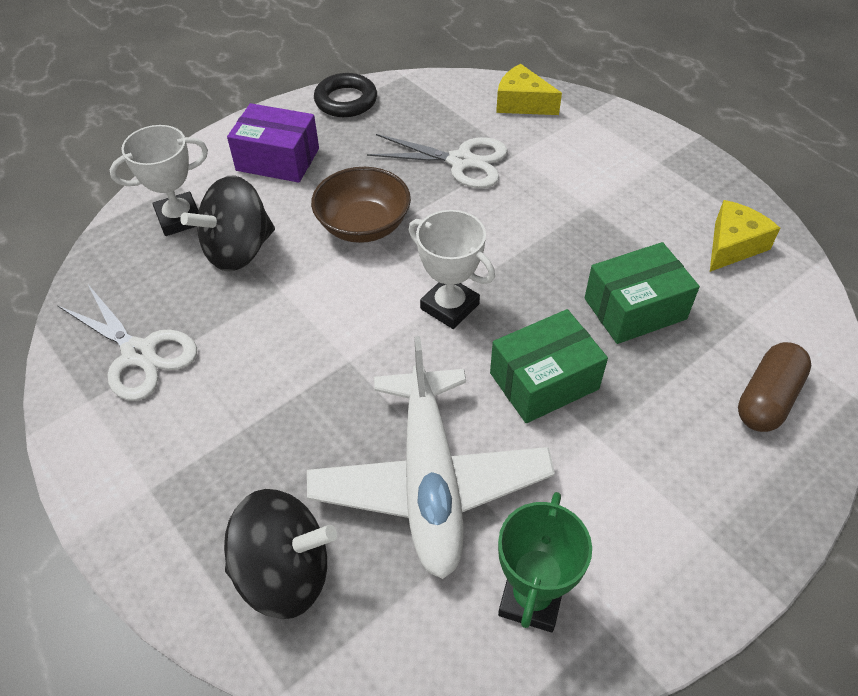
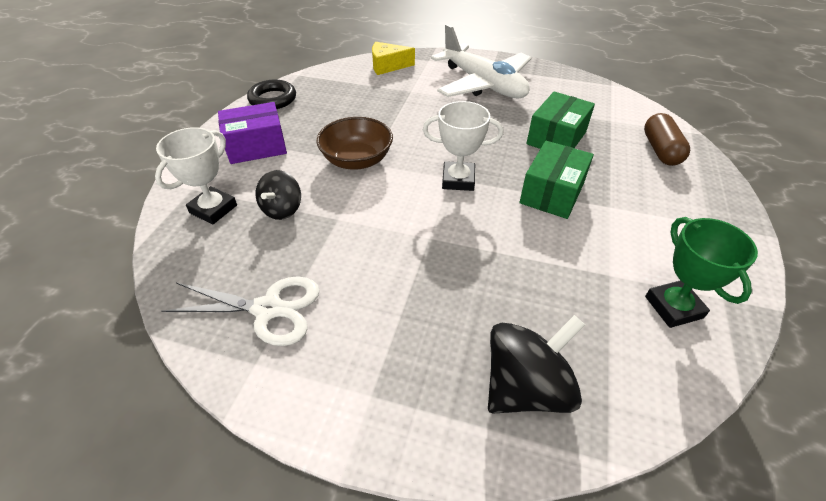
camera: 35 degrees left, 5 degrees down
(238, 251) = (282, 209): black spinning top -> black spinning top, size x0.63
(430, 480) = (551, 277): white plane -> white plane (483, 84)
(461, 161) = (383, 105): white scissors -> none
(733, 245) = (568, 91): yellow cheese -> none

